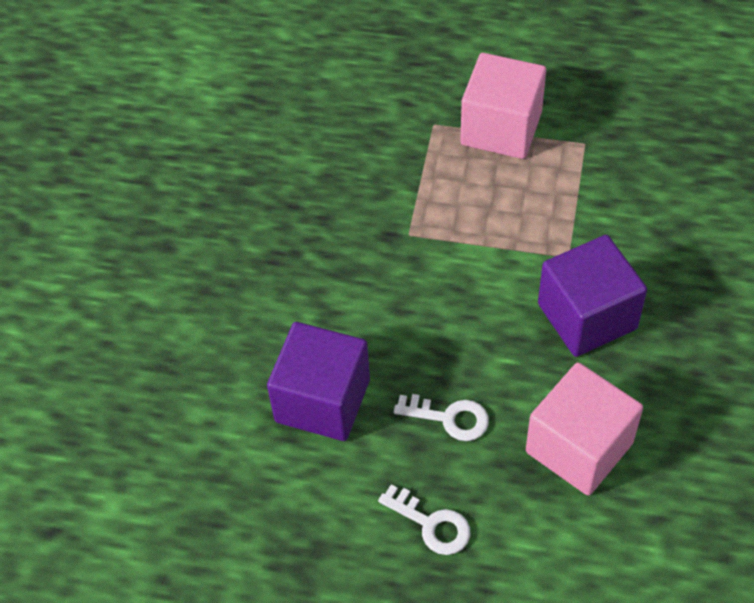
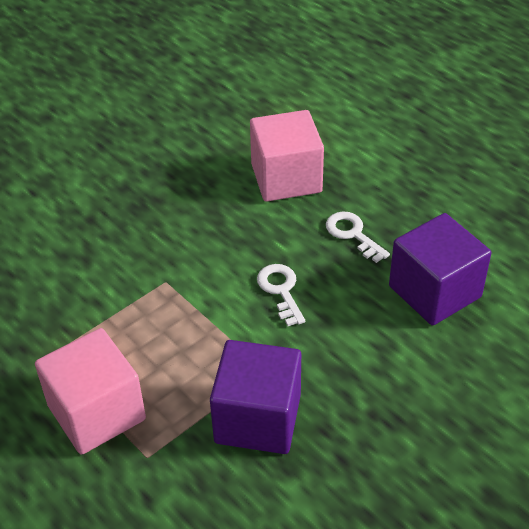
camera: 145 degrees left, 10 degrees down
(431, 524) = (415, 190): white key -> white key (281, 290)
(587, 316) = (199, 239): purple cube -> purple cube (258, 418)

